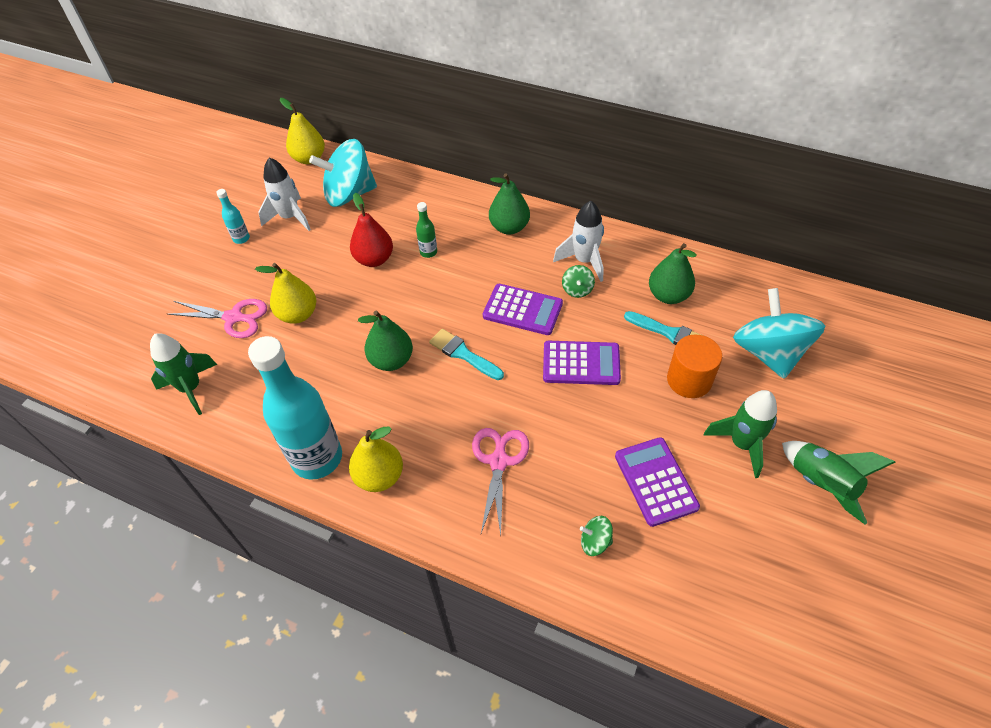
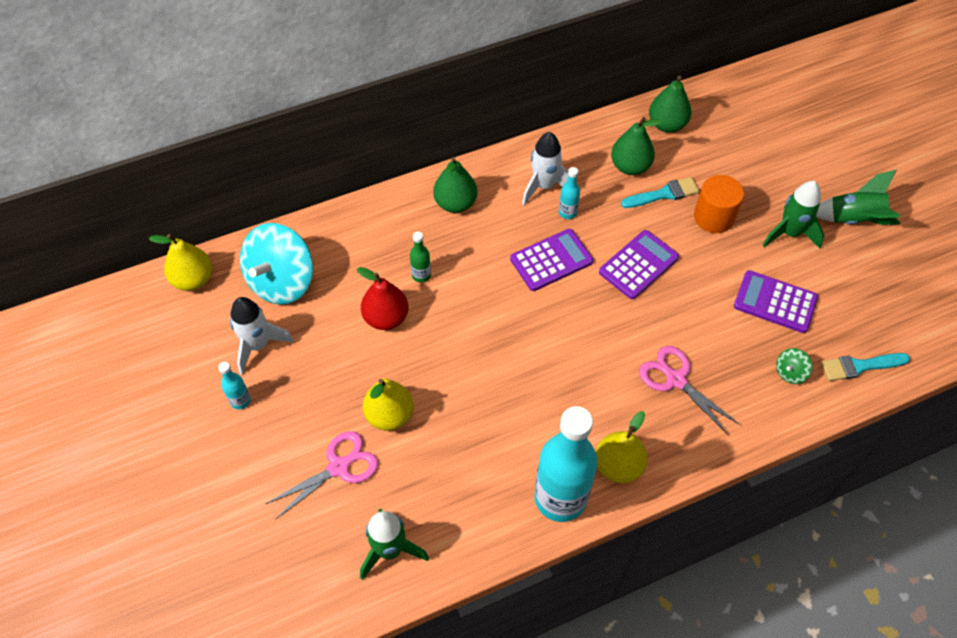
camera: 50 degrees left, 5 degrees up
(391, 360) = (512, 381): green pear -> green pear (666, 124)
(463, 354) = (555, 329): turquoise brush -> turquoise brush (860, 366)
(577, 289) = (567, 212): green spinning top -> turquoise bottle
(768, 352) = (734, 157): turquoise spinning top -> none

